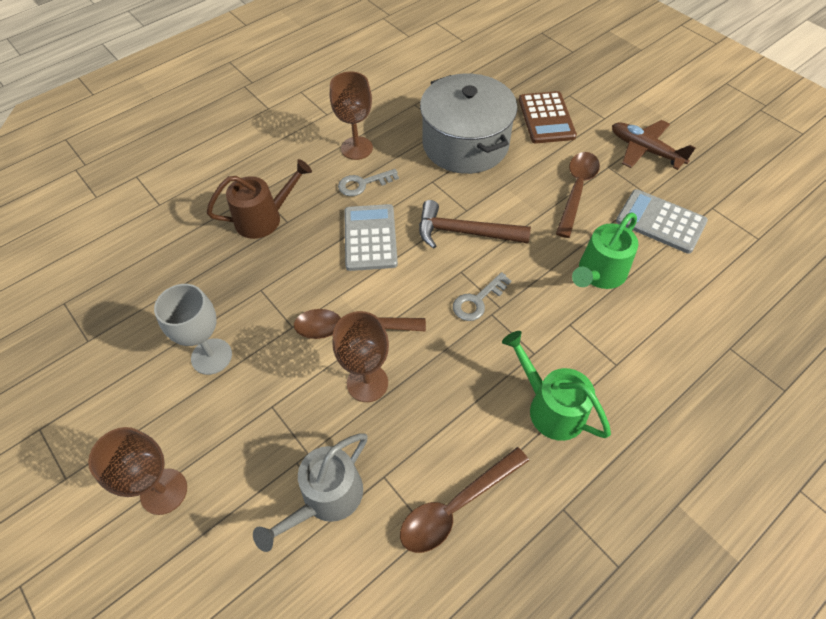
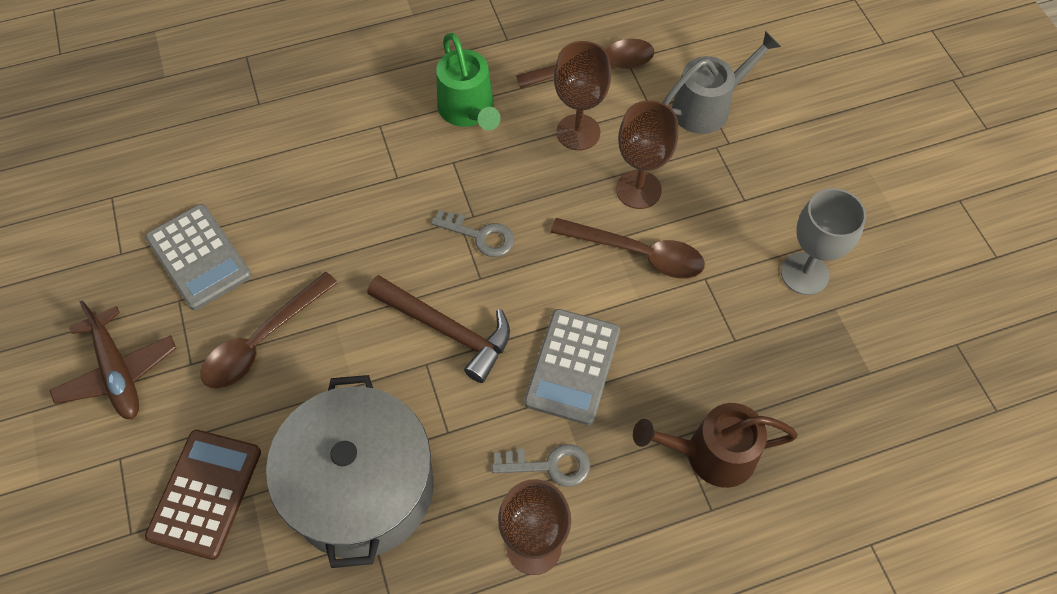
camera: 160 degrees left, 5 degrees up
(164, 491) = (859, 158): brown goblet -> brown goblet (578, 132)
(478, 300) = (480, 235): grey key -> grey key turned 45 degrees clockwise
(599, 273) = (324, 219): green watering can -> none

